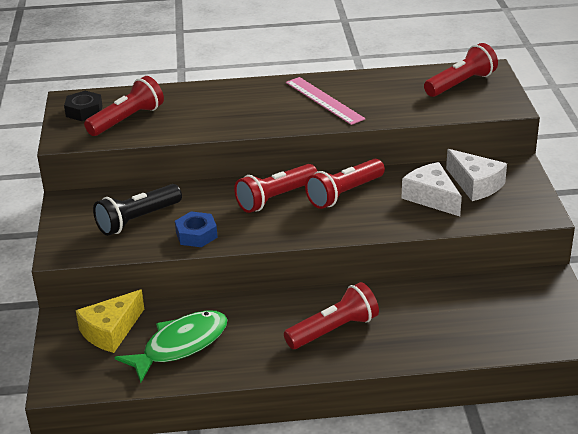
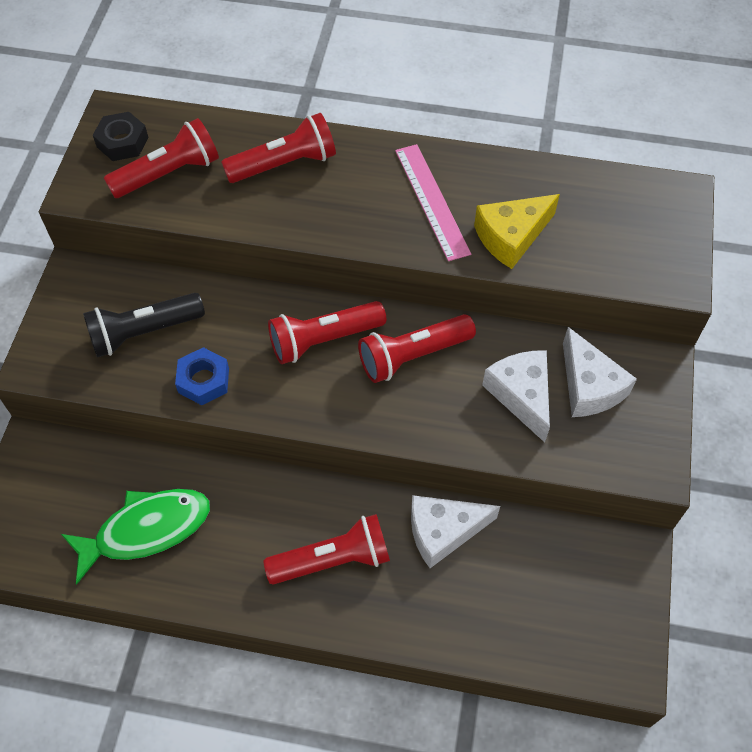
camera: 15 degrees right, 25 degrees up
(111, 331) = (76, 481): yellow cheese -> yellow cheese (511, 237)
(408, 298) = (443, 531): none -> white cheese
(460, 84) = (629, 214): red flashlight -> red flashlight (284, 164)

